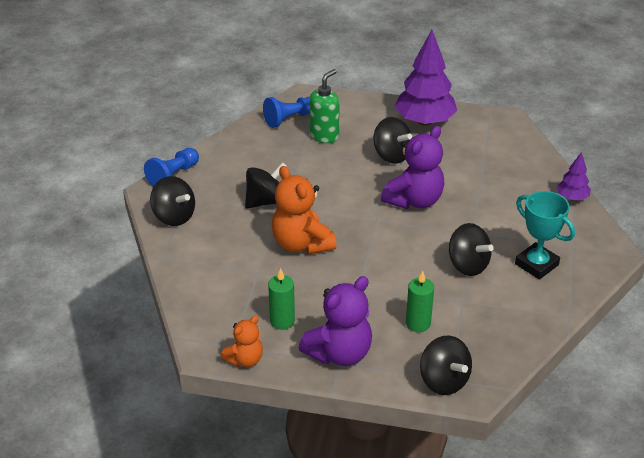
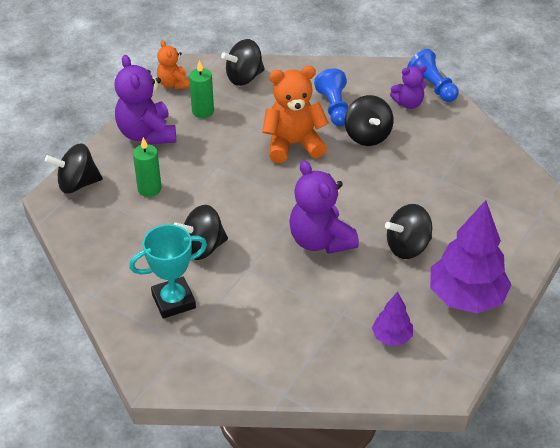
camera: 110 degrees right, 5 degrees up
(174, 216) = (370, 77): black spinning top -> black spinning top (244, 77)
(206, 186) = (408, 103): none -> purple teddy bear
(289, 119) = (507, 184): blue pawn -> blue pawn (334, 107)
(324, 136) = (464, 203): green soap dispenser -> none
(572, 197) = (262, 380): purple tree -> purple tree (391, 337)

